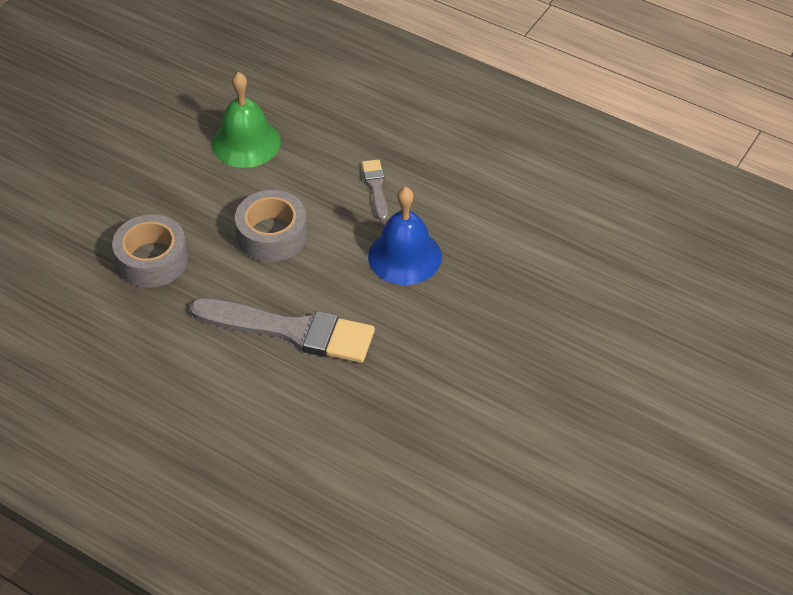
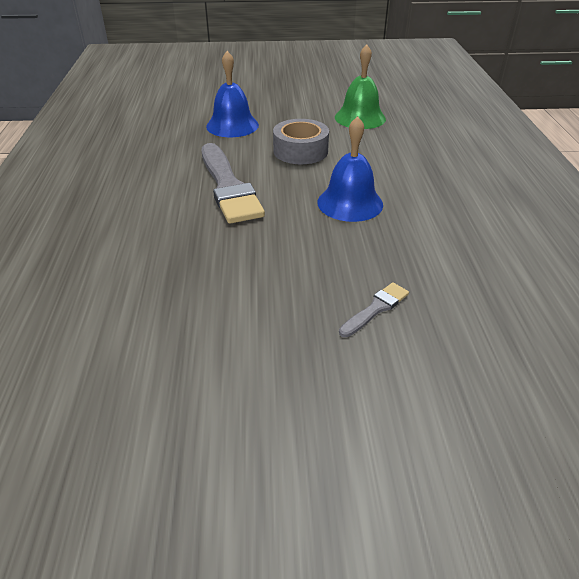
camera: 55 degrees right, 10 degrees down
(152, 260) = (232, 125): grey tape -> blue bell
(376, 187) = (393, 169): grey brush -> grey brush (376, 308)

